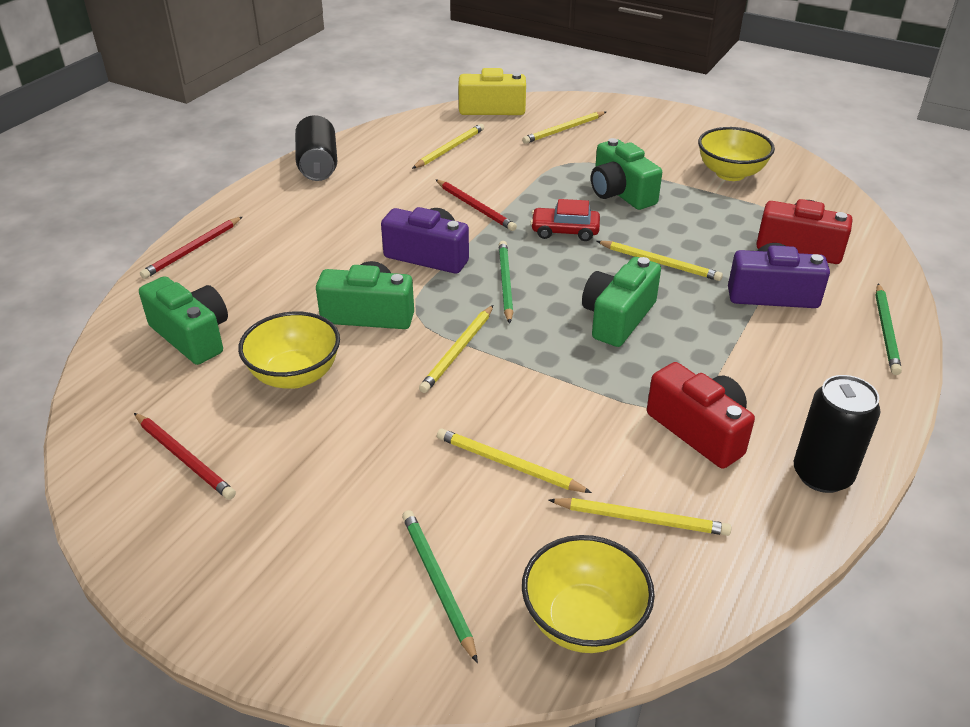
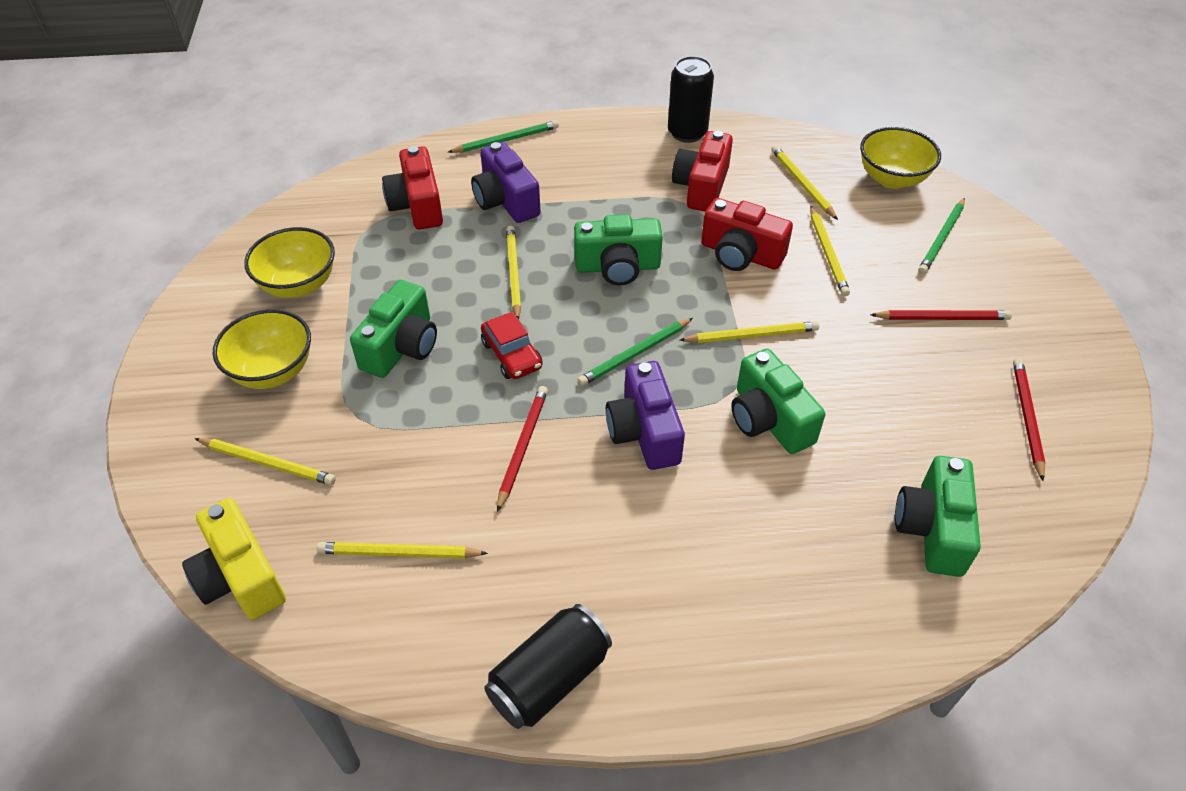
camera: 125 degrees left, 10 degrees up
(193, 250) = (833, 657): red pencil -> red pencil (942, 318)
(295, 375) = (886, 416): yellow bowl -> yellow bowl (273, 371)
(565, 400) = (740, 254): none -> red camera

